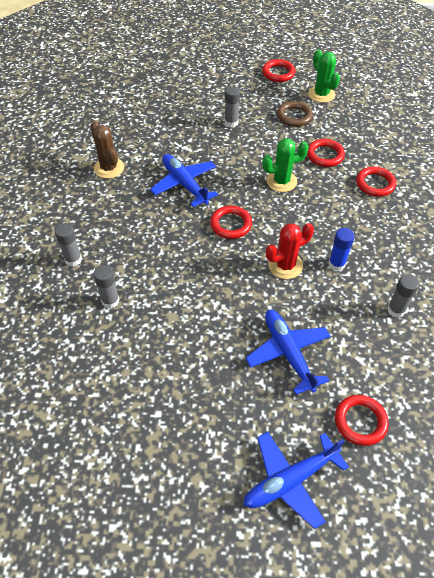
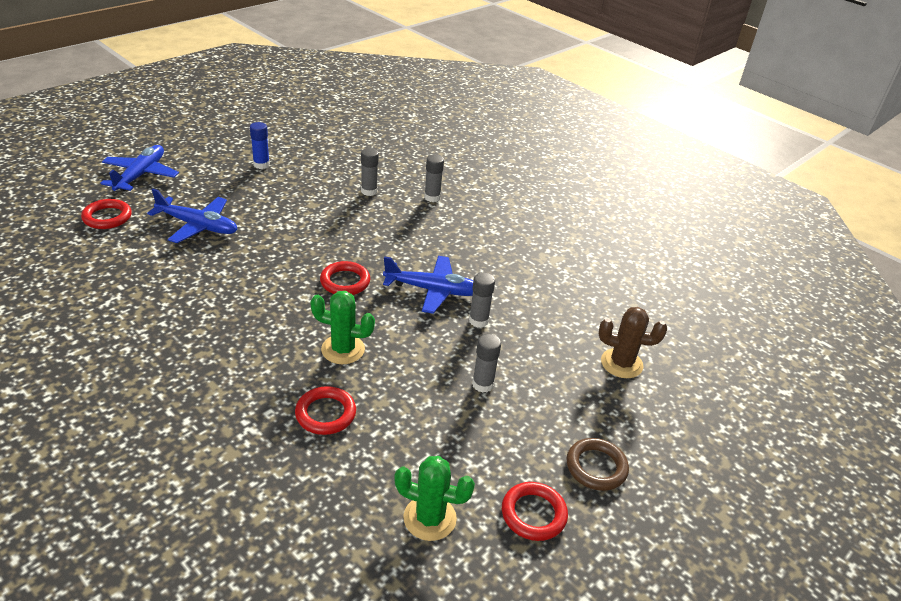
camera: 130 degrees right, 15 degrees down
(109, 168) = (517, 265): brown cactus -> brown cactus (621, 363)
(281, 181) = (343, 349): green cactus -> green cactus turned 75 degrees clockwise
(285, 265) = (257, 277): red cactus -> none
(294, 116) = (423, 447): brown ring -> brown ring (596, 467)
(336, 264) = (207, 303): blue glue stick -> blue glue stick (261, 165)
(375, 184) = (228, 413): red ring -> none
(396, 310) = (118, 296): grey glue stick -> grey glue stick (478, 321)

